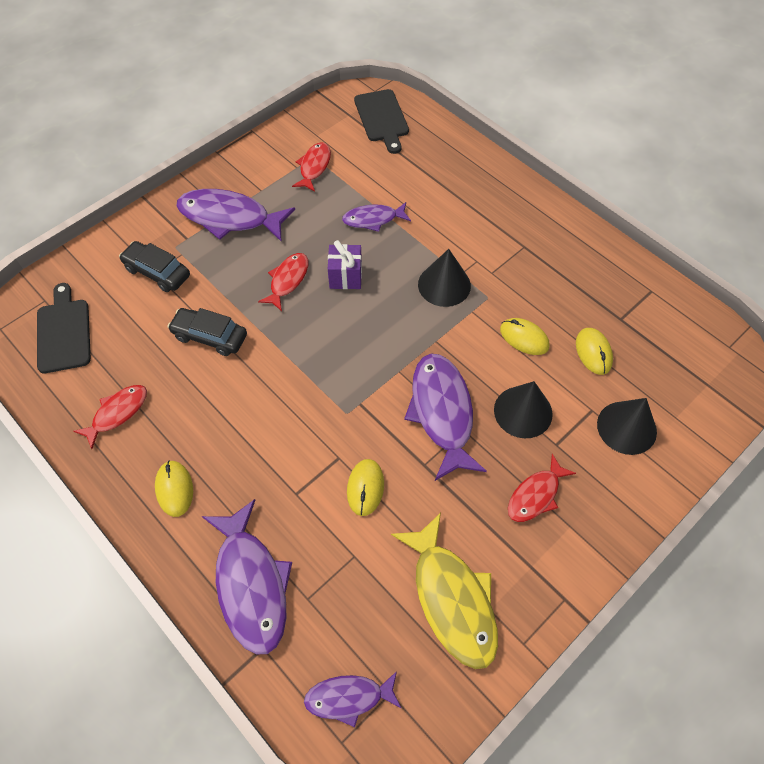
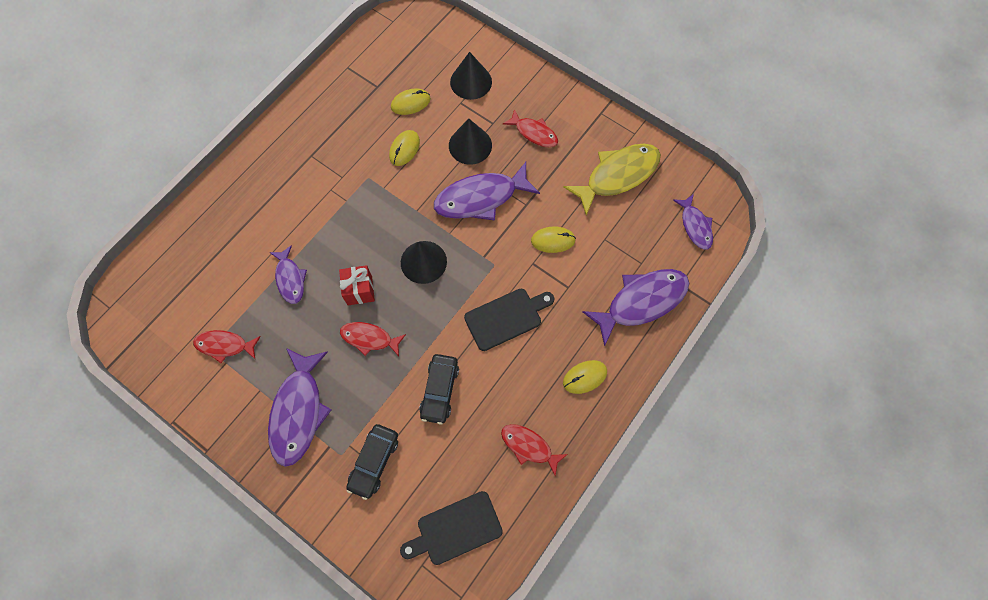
camera: 100 degrees left, 10 degrees up
(345, 277) = (360, 290): purple gift -> red gift
(382, 118) = (152, 293): black cutting board -> black cutting board (506, 318)
(444, 285) = (359, 211): black cone -> black cone (423, 262)

